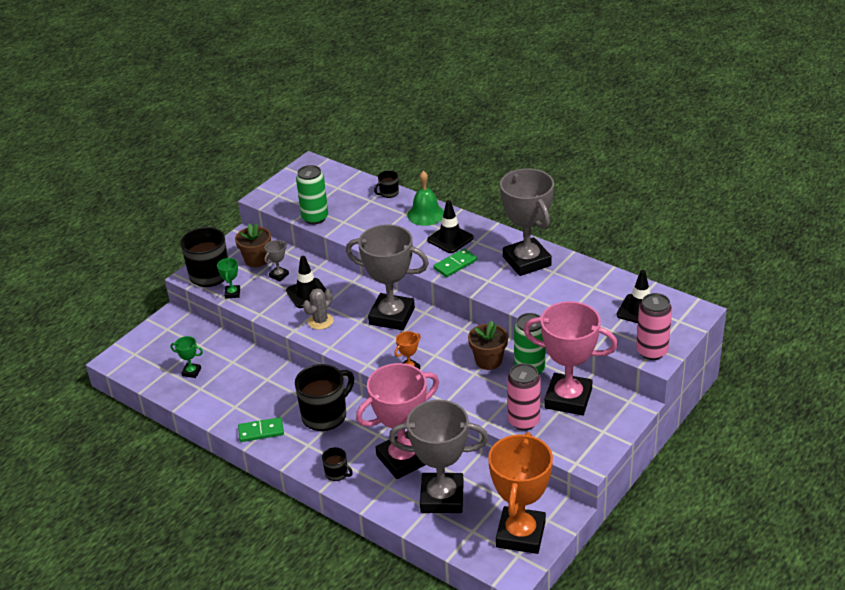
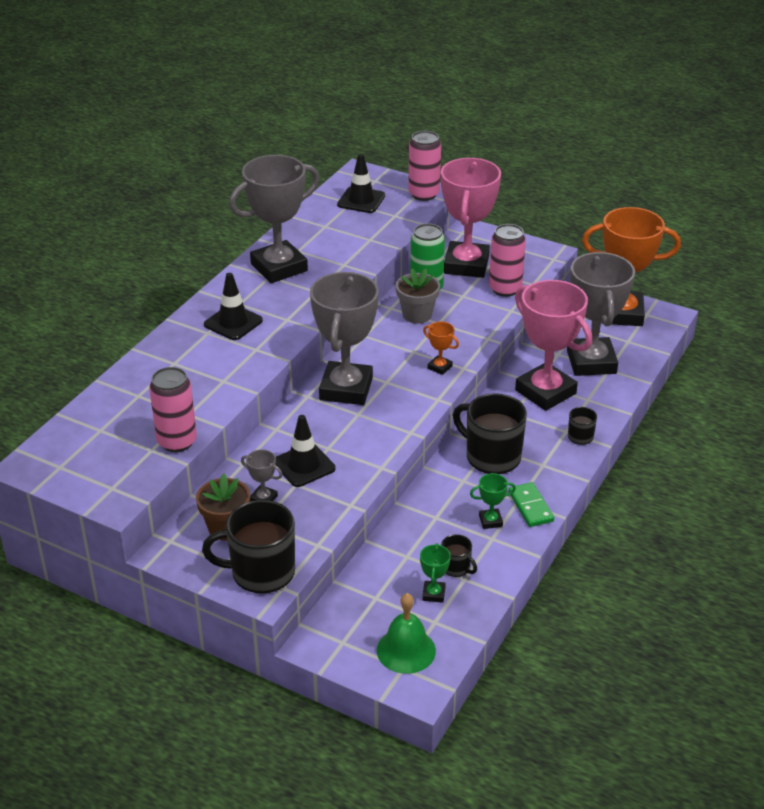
camera: 100 degrees left, 0 degrees up
(232, 293) = (306, 539): green trophy -> green trophy (490, 521)
(315, 218) = (177, 441): green can -> pink can
(320, 321) = (361, 446): grey cactus -> none
(388, 193) = (122, 381): black mug -> black mug (456, 568)
(426, 214) = (177, 345): green bell -> green bell (406, 650)
(455, 264) = (286, 315): green domino -> none
(488, 361) = (417, 315): brown flower pot -> grey flower pot

